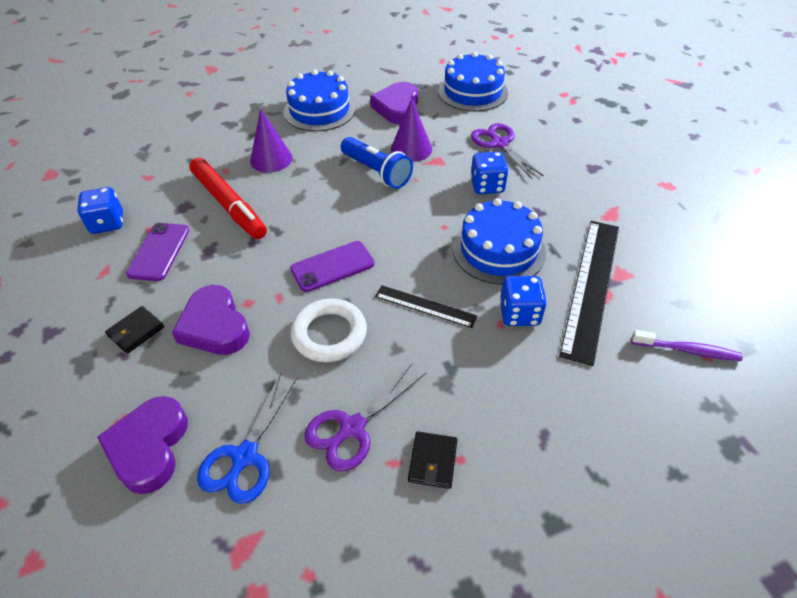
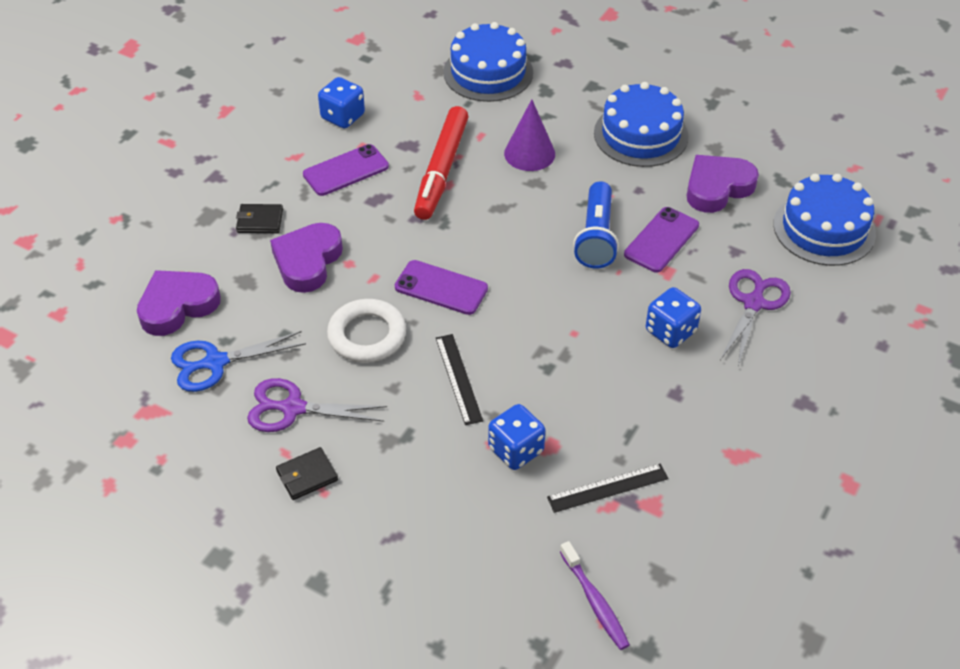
camera: 50 degrees right, 0 degrees up
(411, 149) = (661, 240): purple cone -> purple phone
(498, 250) = (584, 391): blue cake -> blue cake (488, 72)
(591, 286) = (608, 488): black ruler -> black ruler, size x0.53

